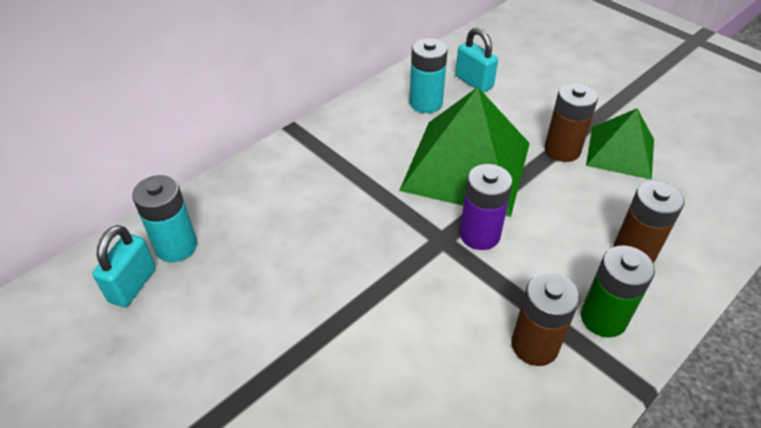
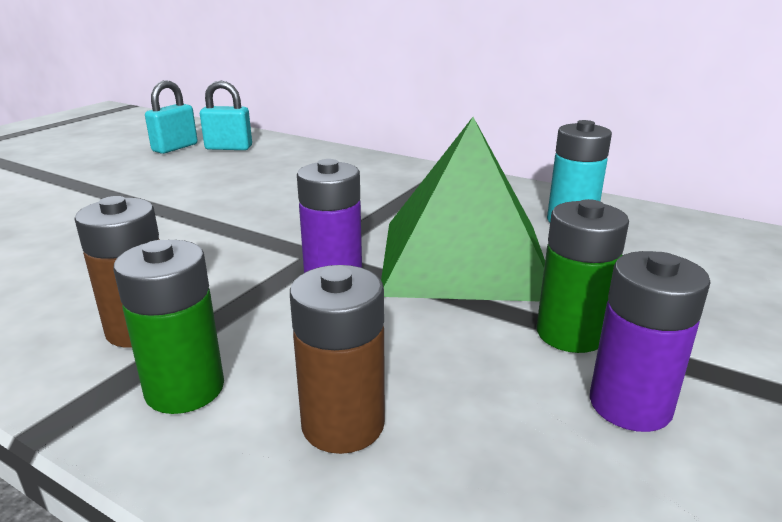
camera: 75 degrees right, 20 degrees down
(176, 246) = (272, 152): turquoise battery -> none
(474, 82) = (663, 247): turquoise padlock -> turquoise padlock (175, 148)
(562, 150) = (570, 334): brown battery -> green battery
(620, 152) = (630, 405): green pyramid -> purple battery

